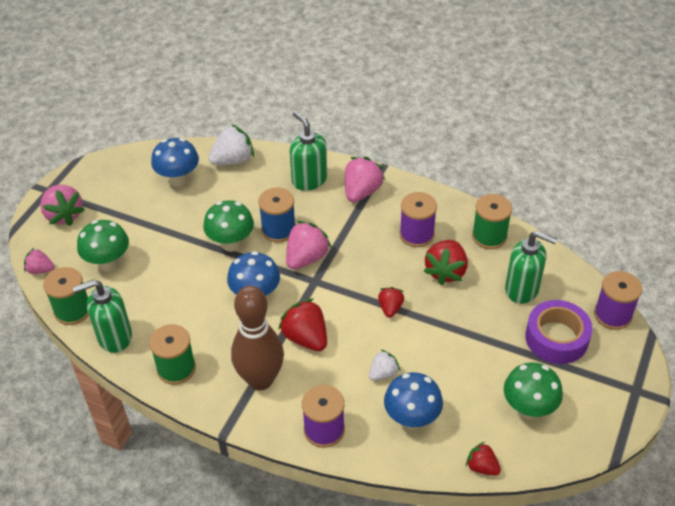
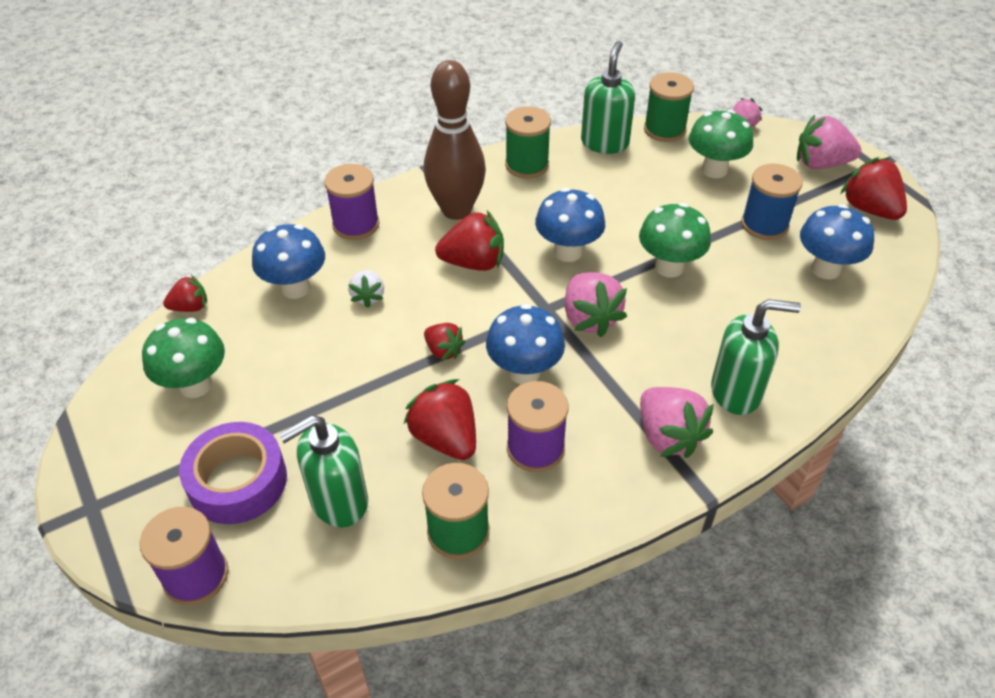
camera: 125 degrees right, 0 degrees up
(102, 179) = (869, 209): none -> red strawberry
(233, 160) = (834, 334): white strawberry -> none
(278, 230) = (660, 317): blue spool -> blue spool (764, 224)
(372, 264) = (524, 372): none -> blue mushroom

